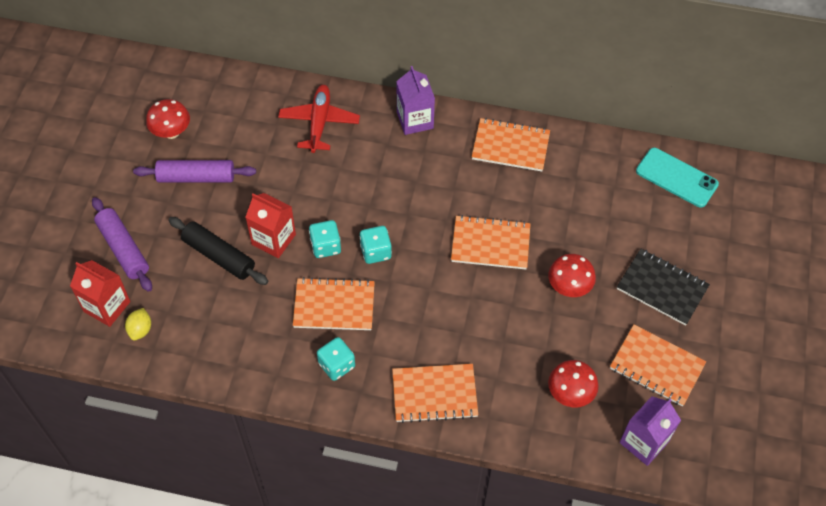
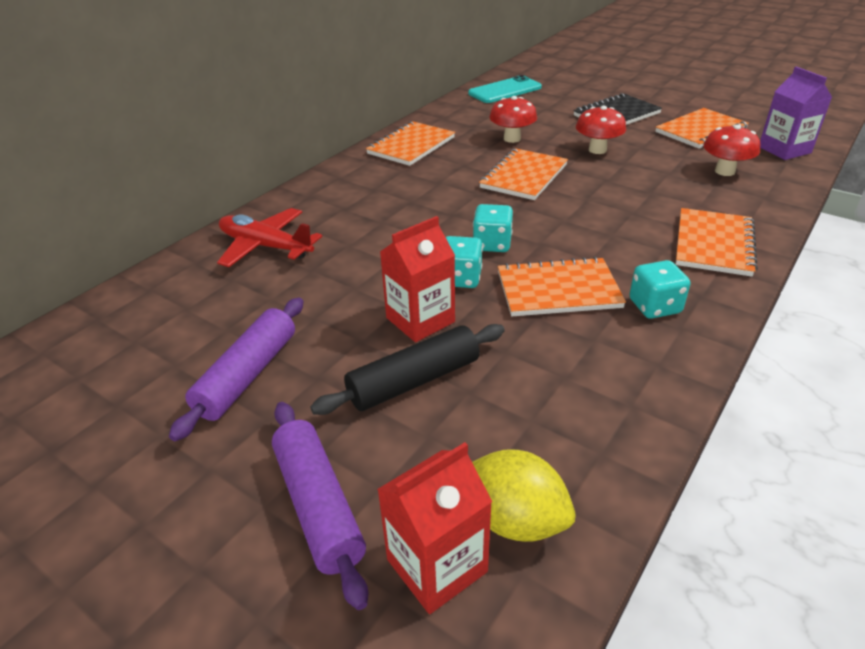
camera: 65 degrees left, 20 degrees down
(124, 249) = (319, 505): purple rolling pin -> purple rolling pin turned 75 degrees clockwise
(140, 330) = (514, 519): yellow lemon -> yellow lemon, size x1.63
(171, 132) = (134, 385): red mushroom -> red mushroom (512, 139)
(334, 306) = (558, 290): orange notebook -> orange notebook turned 60 degrees clockwise
(415, 120) = (328, 186): purple carton -> none

